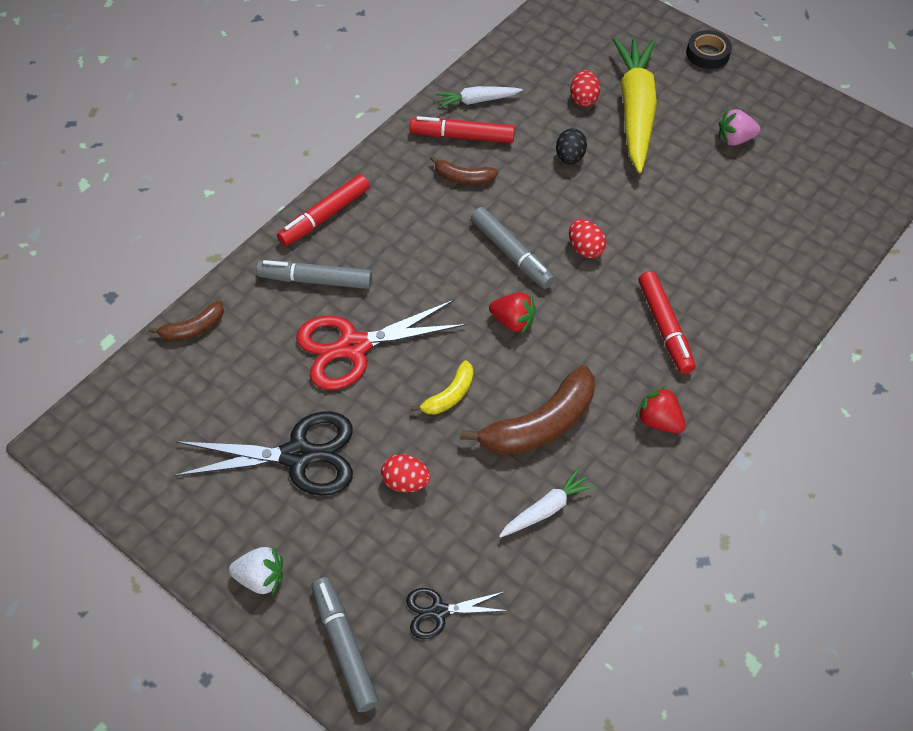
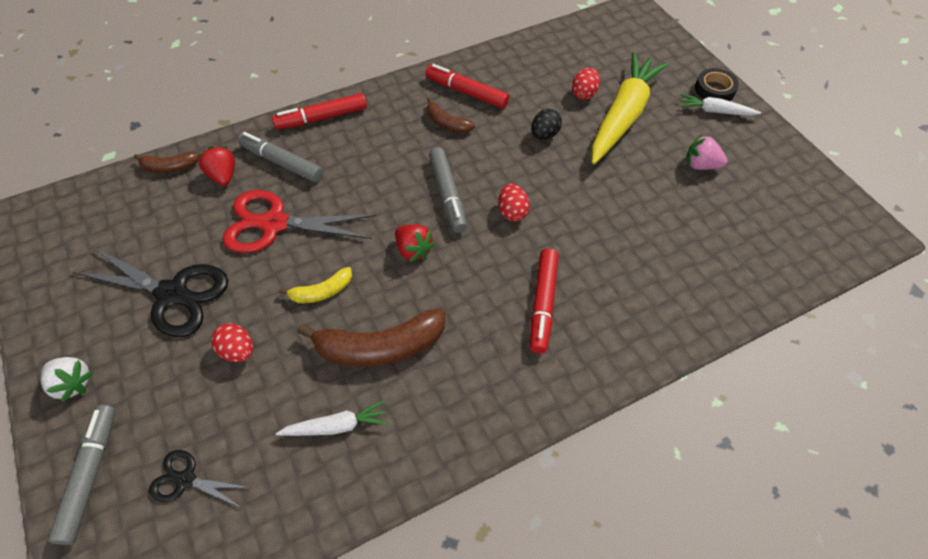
camera: 25 degrees right, 0 degrees up
(477, 101) = (495, 70): white carrot -> white carrot (715, 111)
(658, 421) = (487, 387): red strawberry -> red strawberry (223, 176)

